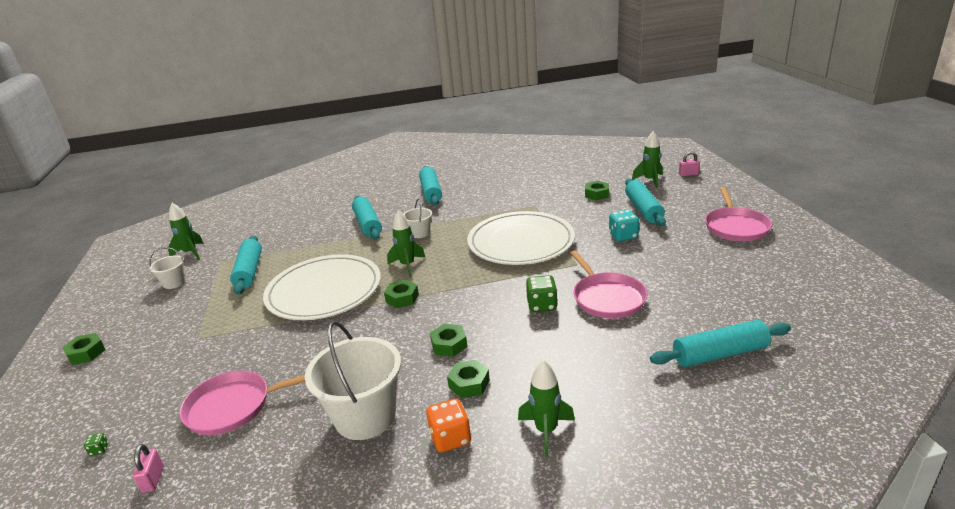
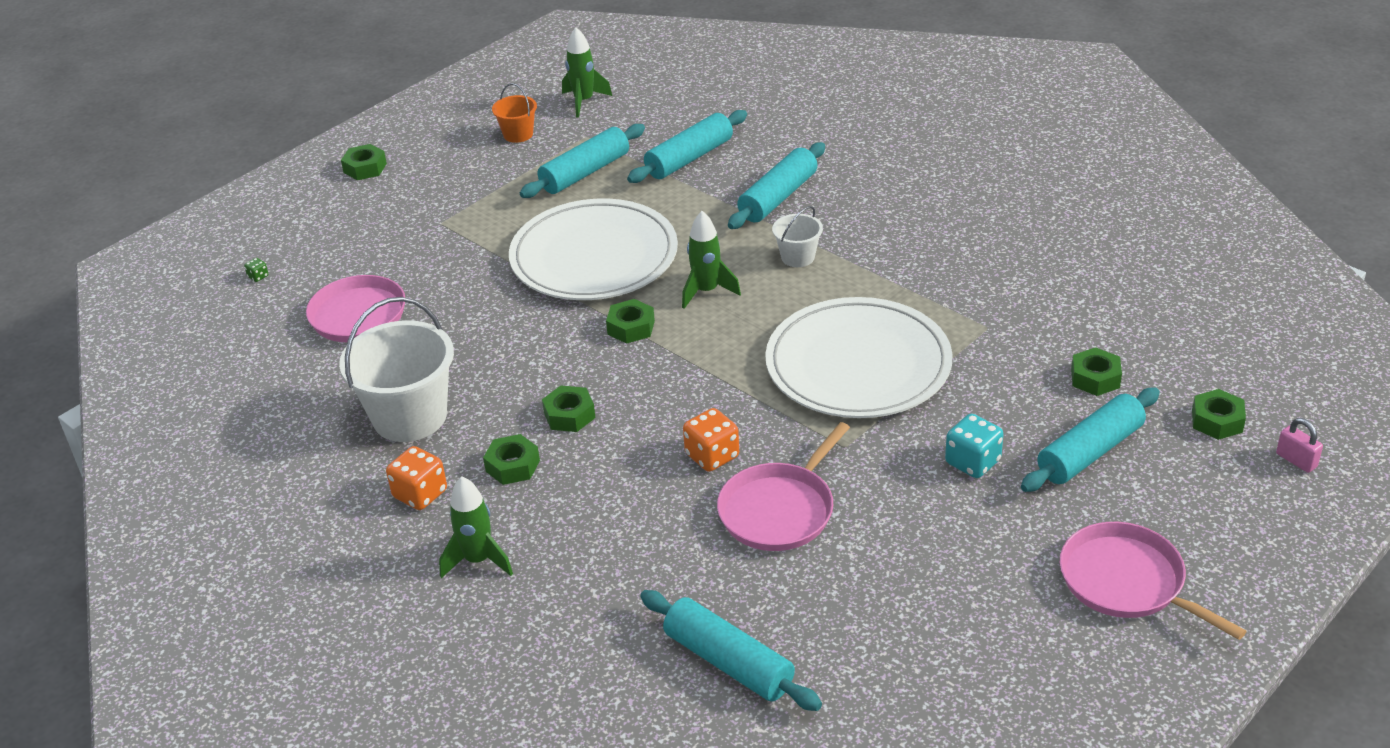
camera: 55 degrees right, 10 degrees up
(153, 479) = (248, 334): pink padlock -> none
(174, 283) = (518, 134): white bucket -> orange bucket
(431, 192) = (928, 202): turquoise rolling pin -> turquoise rolling pin (689, 158)
(542, 305) = (712, 456): green dice -> orange dice
(650, 180) = (1217, 421): green rocket -> green nut
(736, 227) = (1127, 582): pink pan -> pink pan turned 75 degrees clockwise

